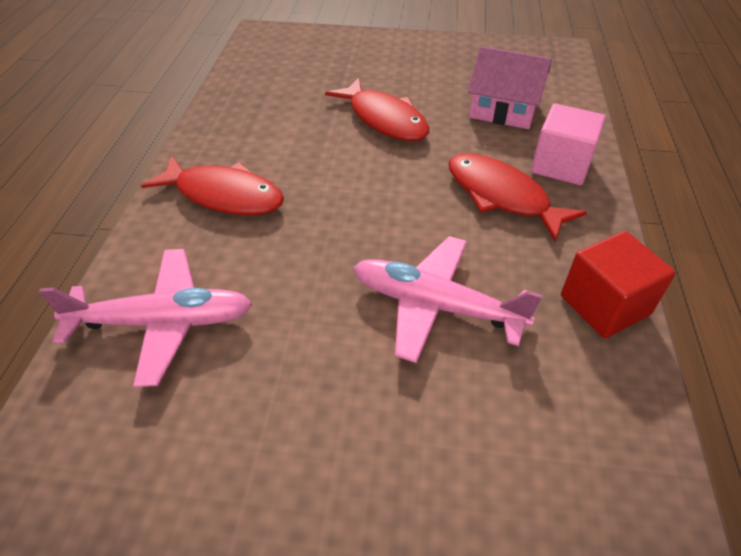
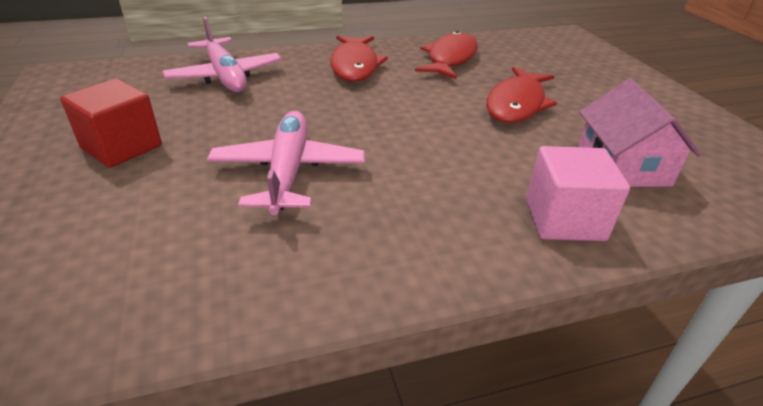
camera: 65 degrees right, 10 degrees down
(502, 196) = (467, 185): red fish -> red fish (450, 58)
(604, 305) = (343, 279): red cube -> red cube (122, 147)

